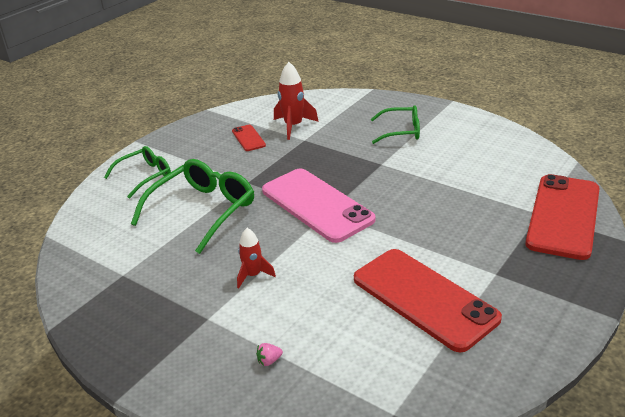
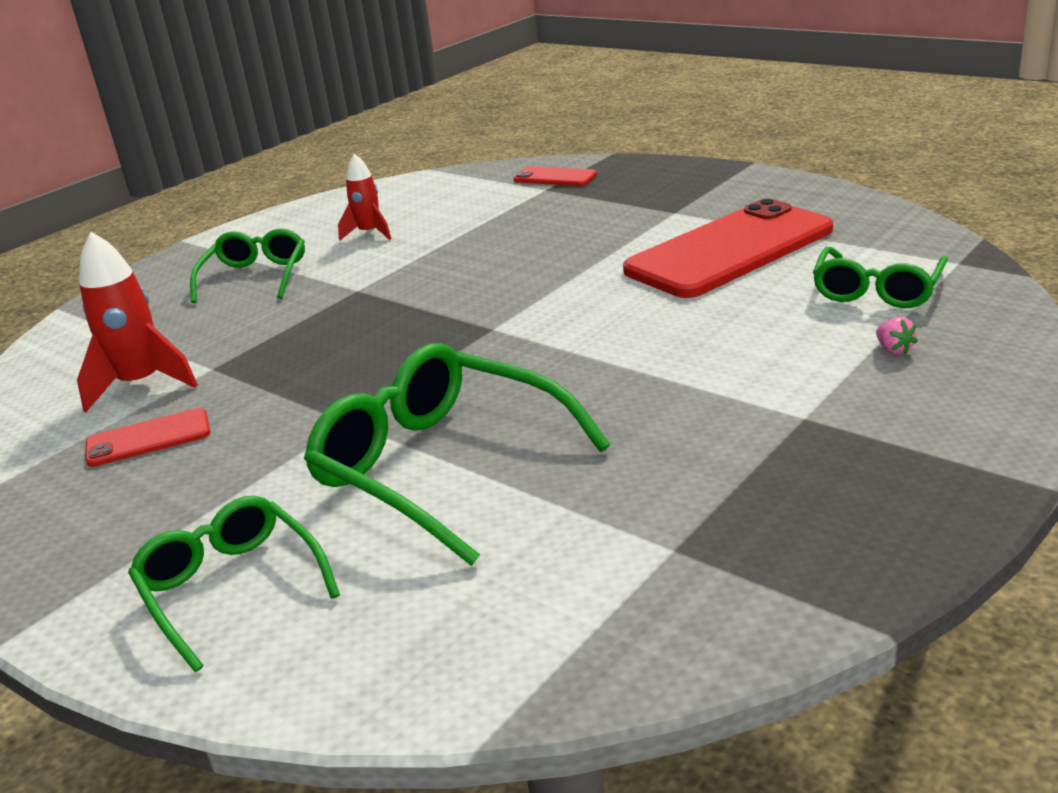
camera: 85 degrees left, 5 degrees down
(253, 275) = (677, 383): red rocket -> red rocket (369, 233)
(316, 205) = (467, 339): pink phone -> none
(351, 363) = (877, 290): none -> green glasses
(563, 216) = (555, 177): red phone -> red phone, size x0.45

